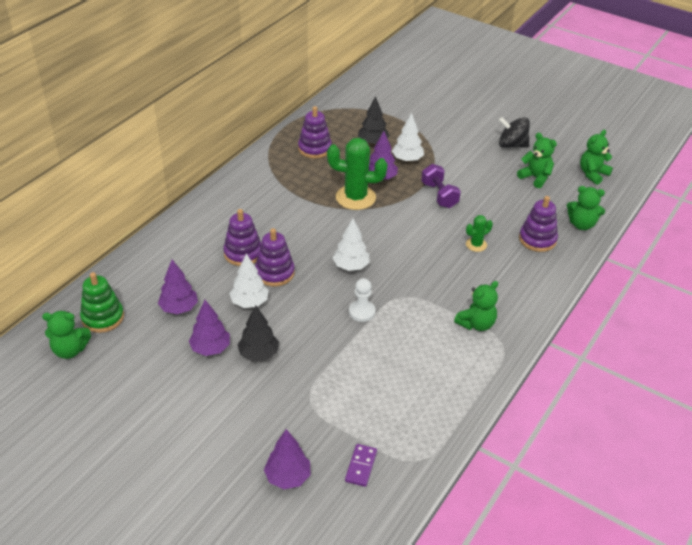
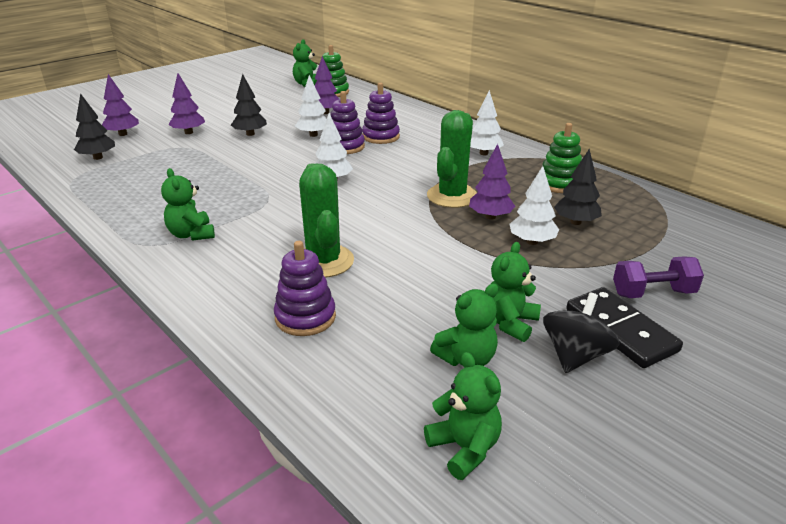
camera: 105 degrees right, 10 degrees down
(210, 348) = (272, 120): purple tree -> purple tree (189, 132)
(267, 187) = (483, 153): none -> white tree
(314, 148) = (559, 183): purple stacking toy -> green stacking toy
(361, 466) = (98, 157): purple domino -> black tree
(362, 312) = (263, 177): white pawn -> none
(439, 195) = (441, 252): purple dumbbell -> purple dumbbell (653, 293)
(476, 245) = (324, 261): green cactus -> green cactus, size x1.99
(483, 131) = (620, 330): none -> black domino
(581, 224) = (316, 378): green teddy bear -> green teddy bear (509, 323)

